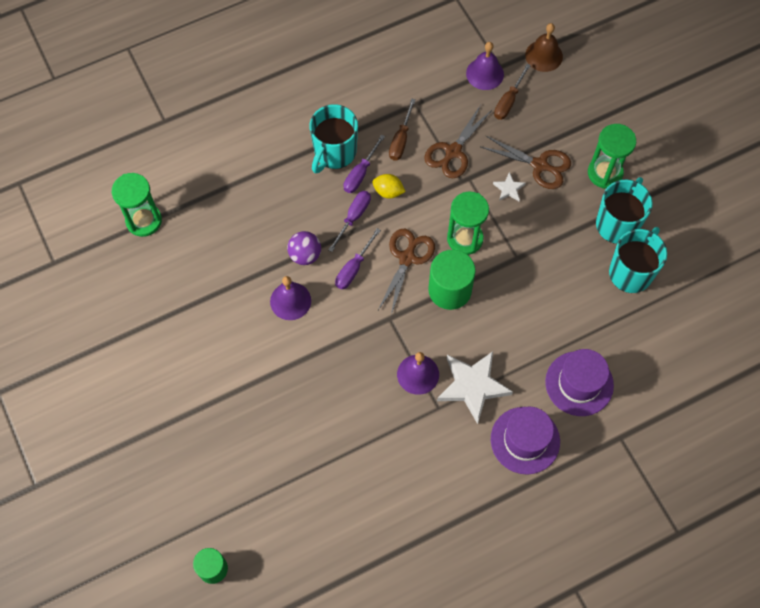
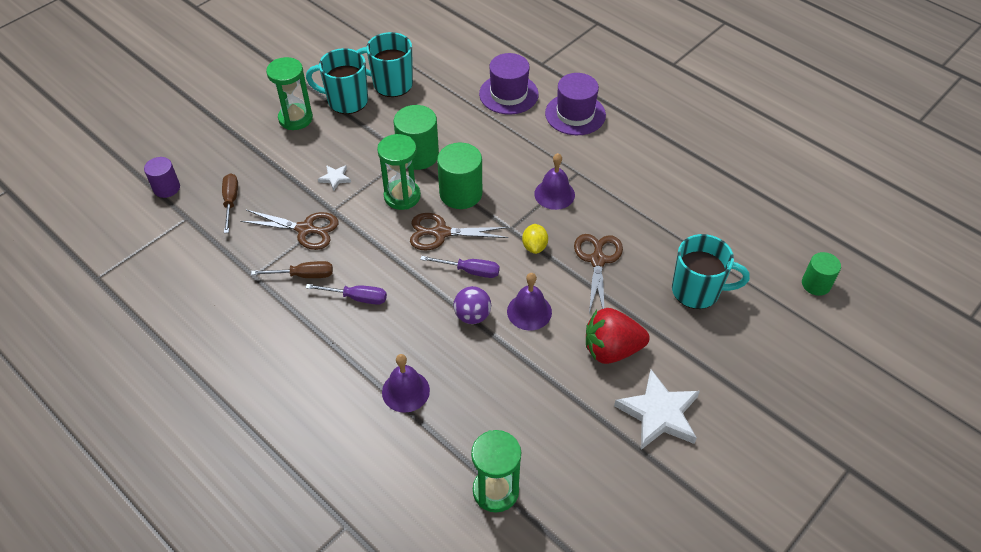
camera: 110 degrees left, 15 degrees down
(224, 351) = (611, 350): none -> red strawberry
(334, 153) = (338, 329): turquoise mug -> turquoise mug (697, 291)
(353, 217) = (412, 288): purple screwdriver -> none
(388, 191) = (371, 268): yellow lemon -> yellow lemon (534, 246)
(473, 386) = (546, 156): white star -> white star (659, 413)
(485, 74) = (200, 228): purple bell -> purple bell (405, 391)
(508, 101) = (231, 202): brown screwdriver -> brown screwdriver turned 105 degrees counterclockwise
(515, 268) = (418, 155): none -> green cylinder
(539, 165) = (301, 163): brown scissors -> brown scissors (597, 260)
(544, 55) = (166, 188): brown bell -> purple cylinder

